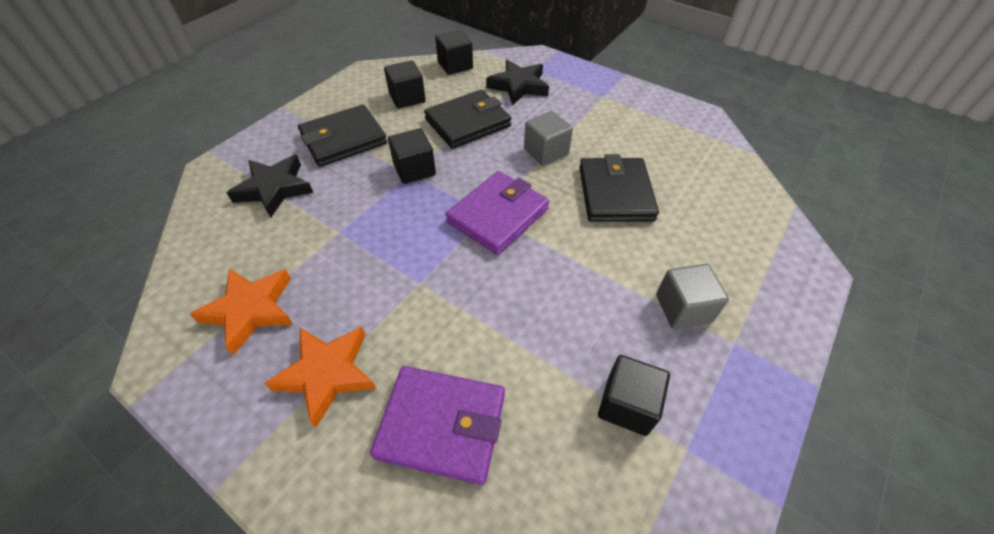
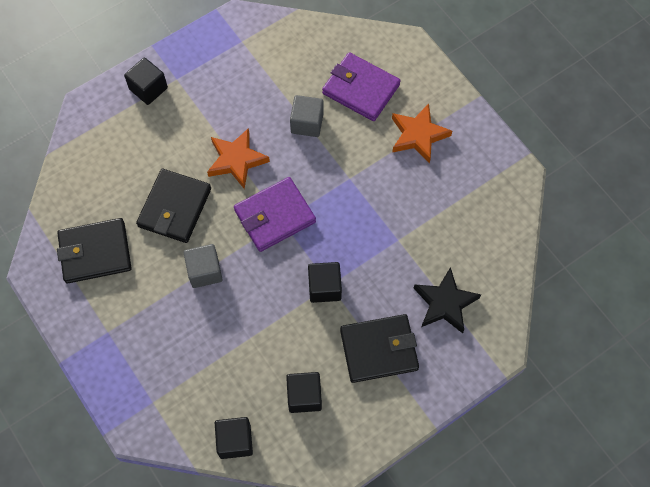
camera: 160 degrees left, 15 degrees up
(251, 310) = (463, 192): orange star -> orange star (236, 160)
(468, 123) = (257, 334): black wallet -> black wallet (95, 252)
(518, 86) = (183, 377): black star -> none
(627, 405) = (259, 68): black cube -> black cube (148, 88)
(683, 308) = (191, 107): grey cube -> grey cube (307, 123)

